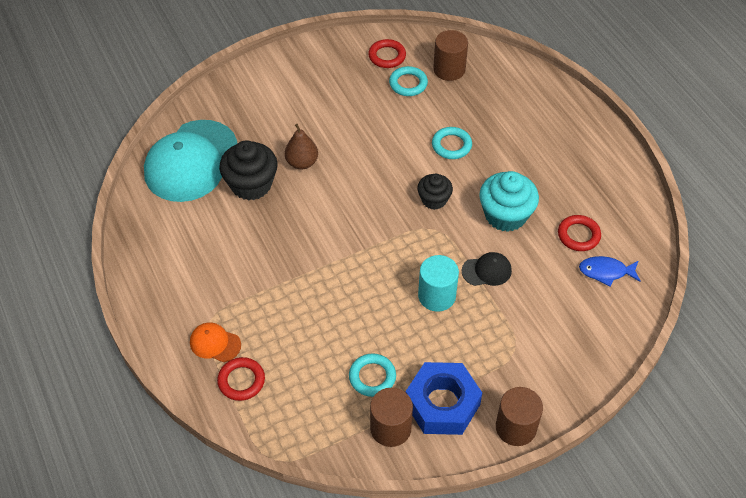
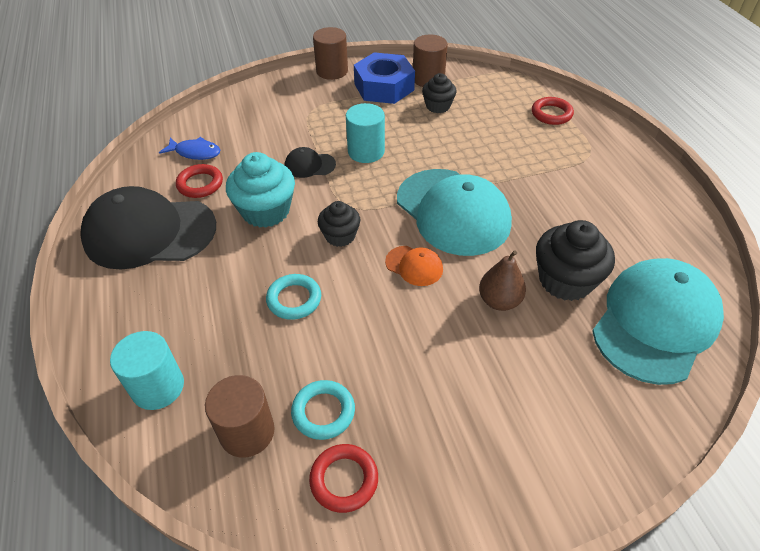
camera: 170 degrees left, 5 degrees down
(215, 343) = (580, 139): orange cap -> orange cap (414, 266)
(342, 235) = (453, 212): none -> turquoise cap
(372, 377) = (438, 106): turquoise ring -> black cupcake
(514, 84) = (158, 387): none -> turquoise cylinder
(591, 183) = (149, 232): none -> black cap

